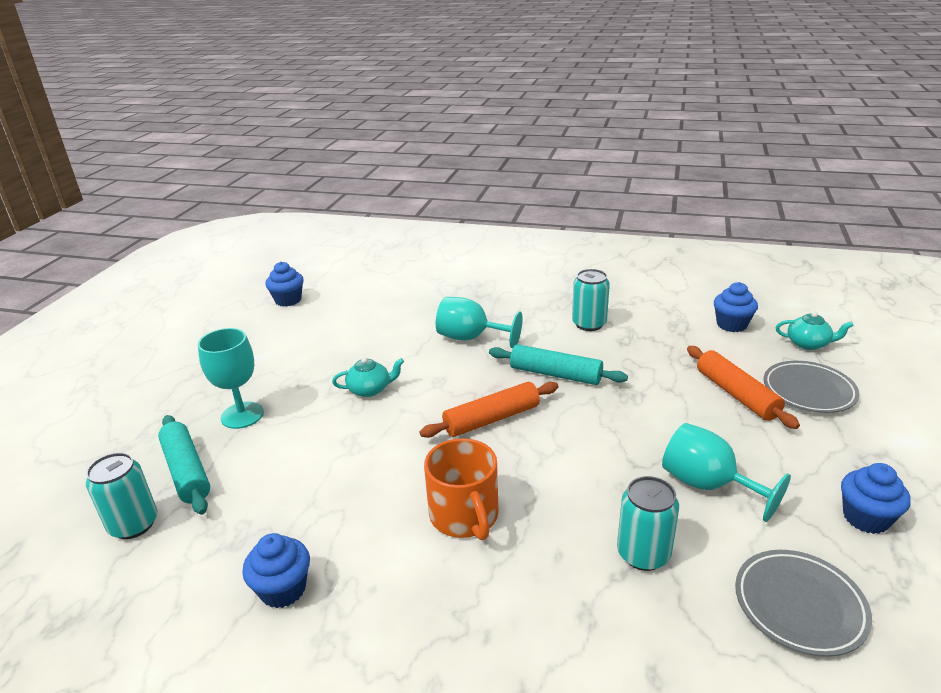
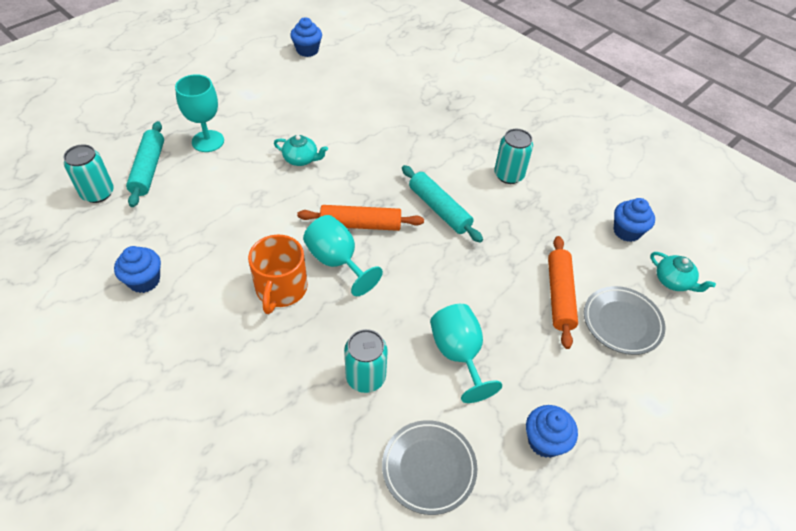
camera: 25 degrees right, 20 degrees up
(470, 338) = (407, 146): turquoise goblet -> turquoise goblet (337, 261)

